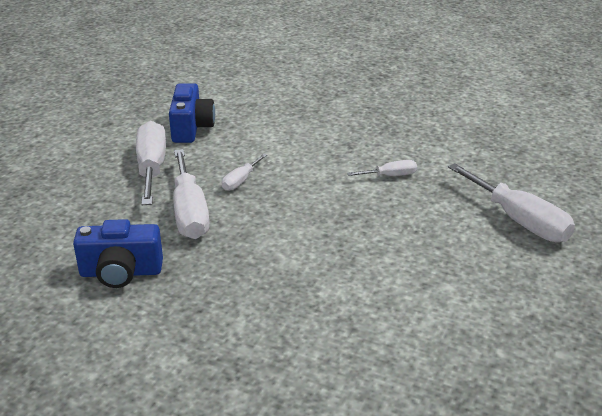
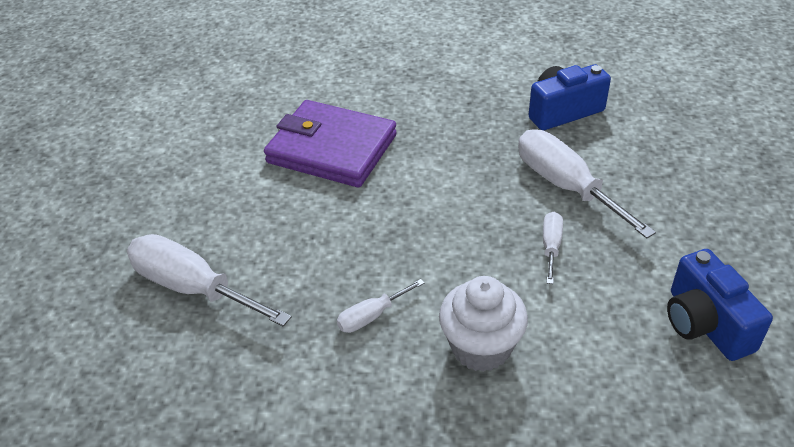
camera: 160 degrees right, 10 degrees up
(151, 168) = (672, 233): white screwdriver -> none
(330, 148) = (481, 347): none -> white cupcake
(370, 300) = (331, 149): none -> purple wallet

